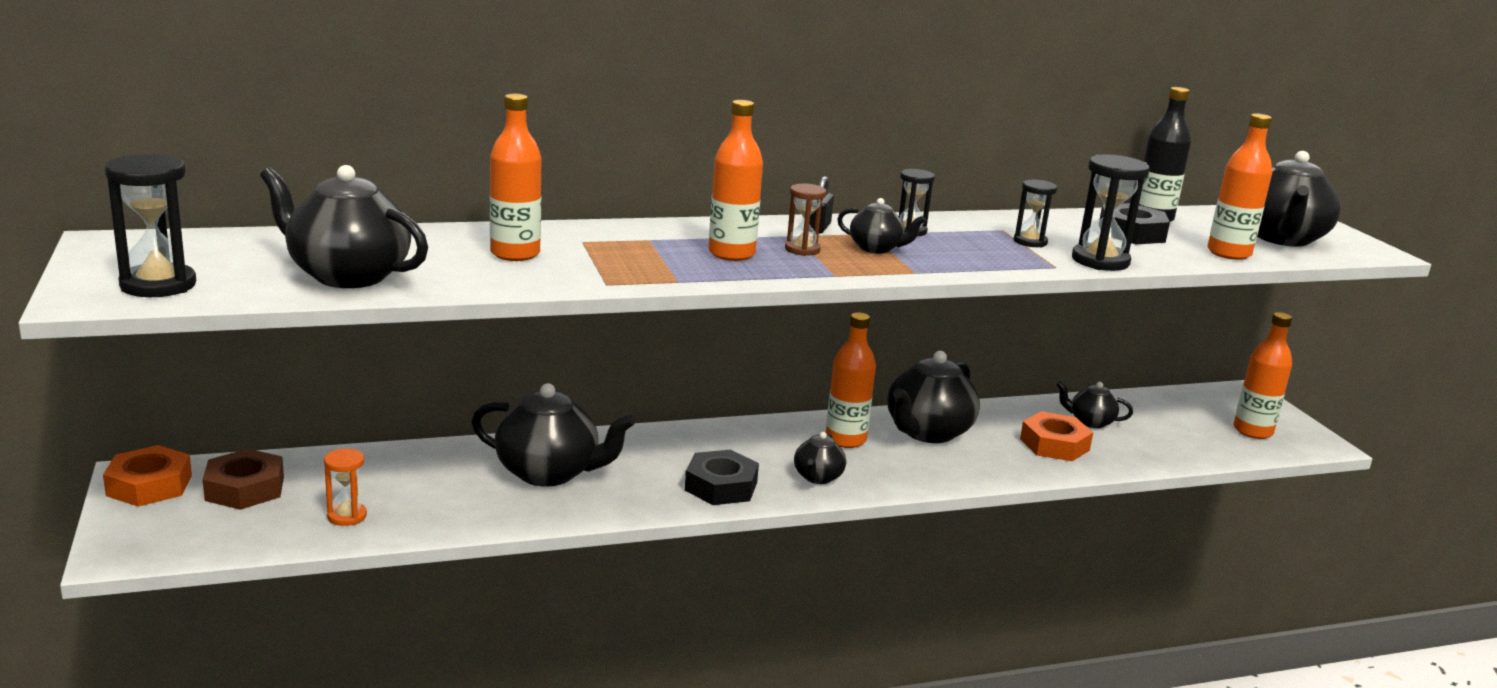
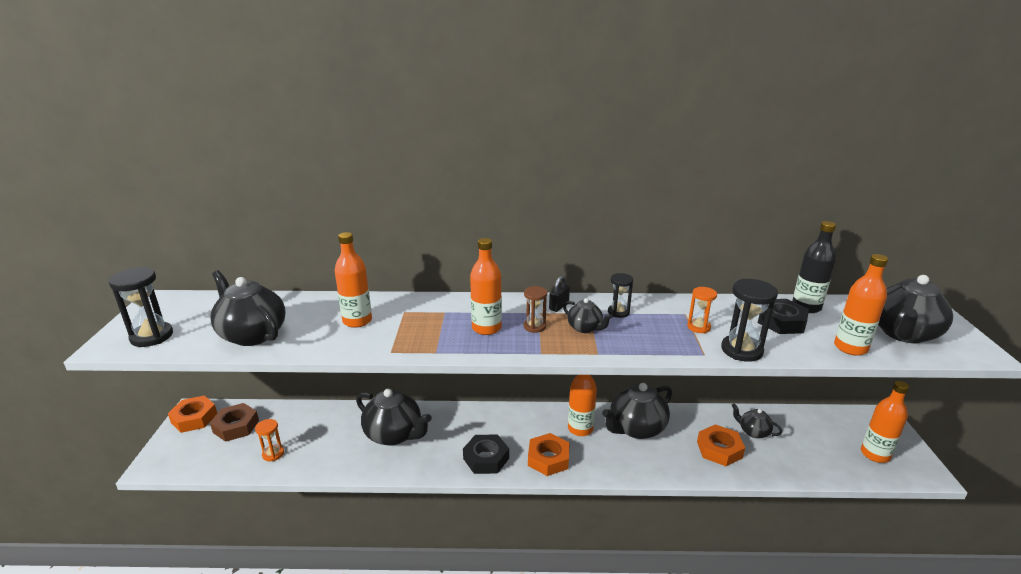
camera: 20 degrees right, 5 degrees up
(817, 477) = (548, 459): black teapot -> orange nut
(1030, 242) = (698, 327): black hourglass -> orange hourglass

